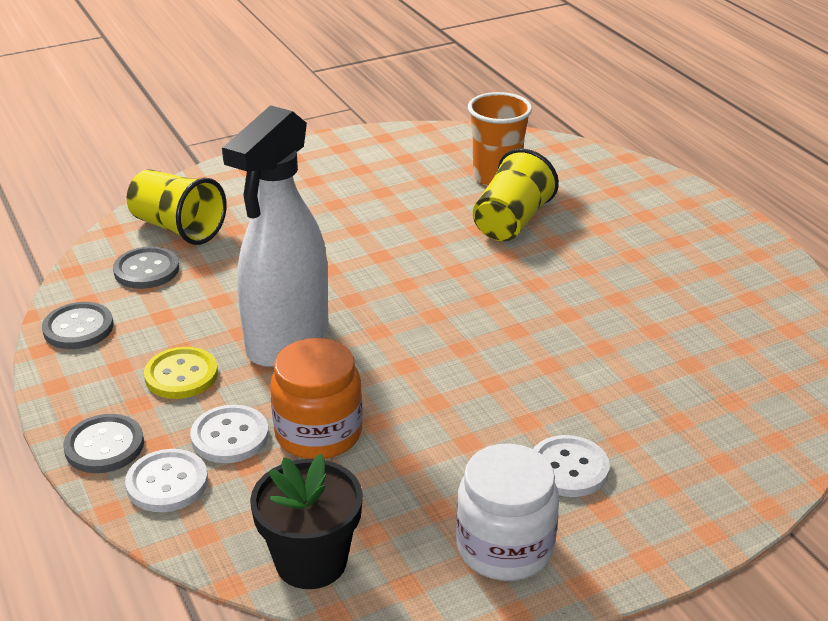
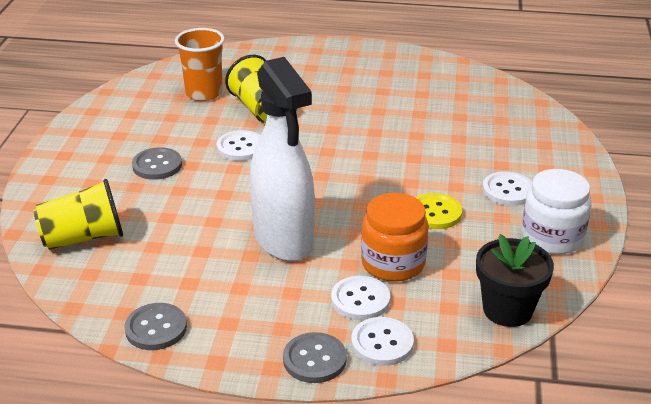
camera: 55 degrees left, 0 degrees up
(146, 270) = (120, 271): grey button -> grey button (157, 165)
(181, 375) = (271, 298): yellow button -> yellow button (435, 213)
(423, 242) = (240, 147): none -> white button

